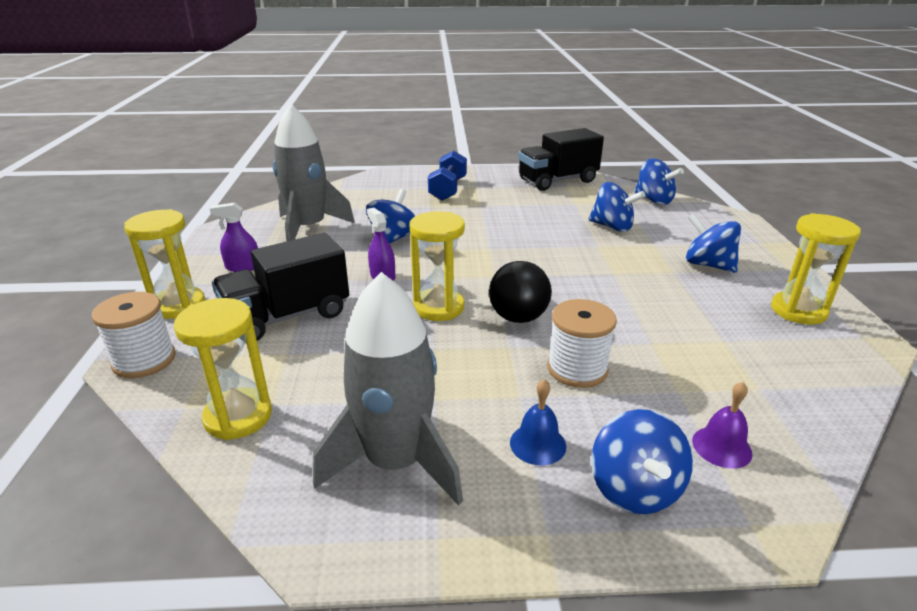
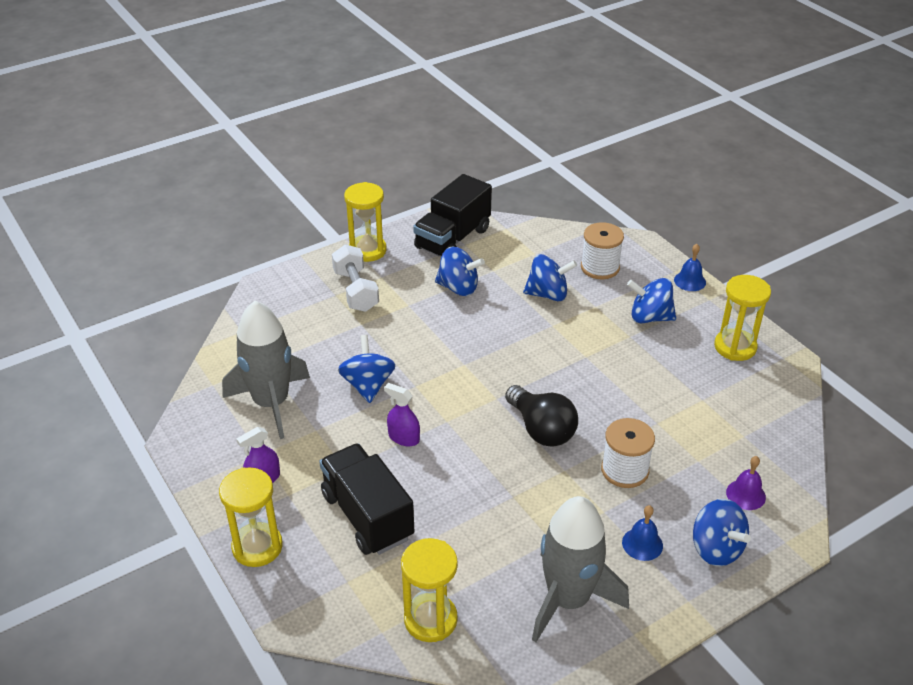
camera: 30 degrees left, 10 degrees up
(144, 360) = (299, 611): white spool -> white spool (600, 267)
(287, 316) = (367, 516): black truck -> black truck turned 120 degrees clockwise
(438, 307) = (481, 453): yellow hourglass -> yellow hourglass (367, 250)
(448, 189) = (356, 291): blue dumbbell -> white dumbbell
(654, 200) = (559, 240): blue spinning top -> blue spinning top (458, 288)
(775, 252) = (690, 281): none -> blue bell

